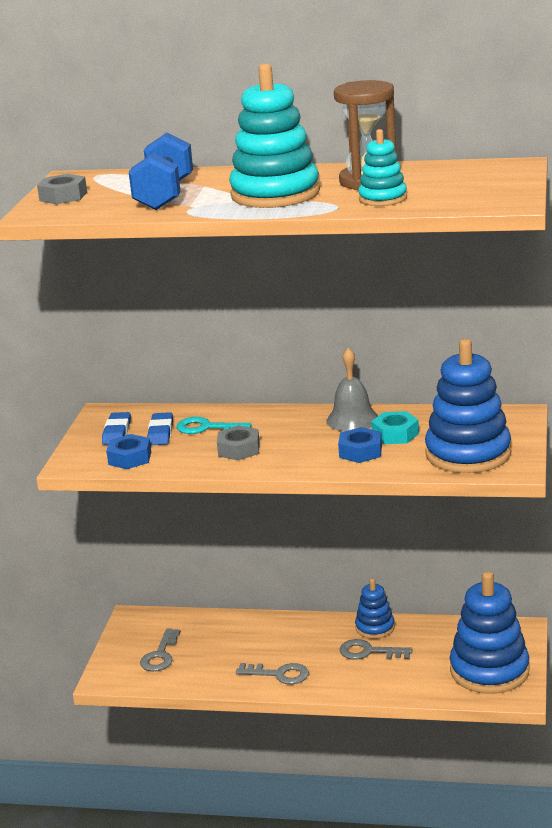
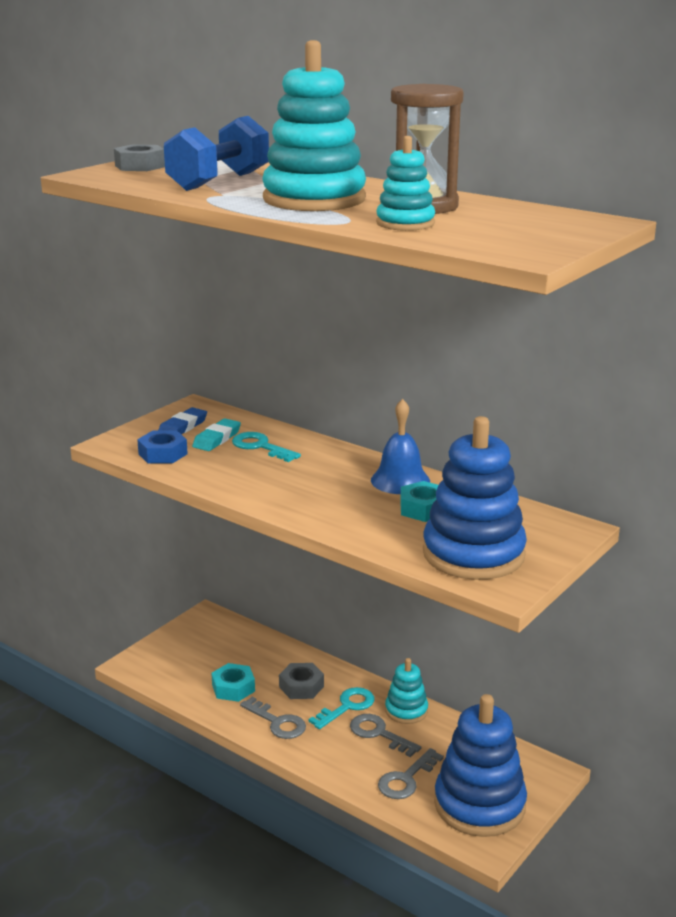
camera: 25 degrees right, 0 degrees up
(160, 433) = (217, 439): blue eraser -> turquoise eraser
(160, 655) = (195, 661): grey key -> grey key (406, 779)
(215, 663) = (233, 688): none -> turquoise nut
(239, 449) = (262, 476): grey nut -> grey nut (301, 686)
(325, 642) = (347, 707): none -> turquoise key
(352, 419) = (400, 480): grey bell -> blue bell
(360, 451) = (370, 515): blue nut -> none
(375, 628) = (406, 710): blue stacking toy -> turquoise stacking toy

